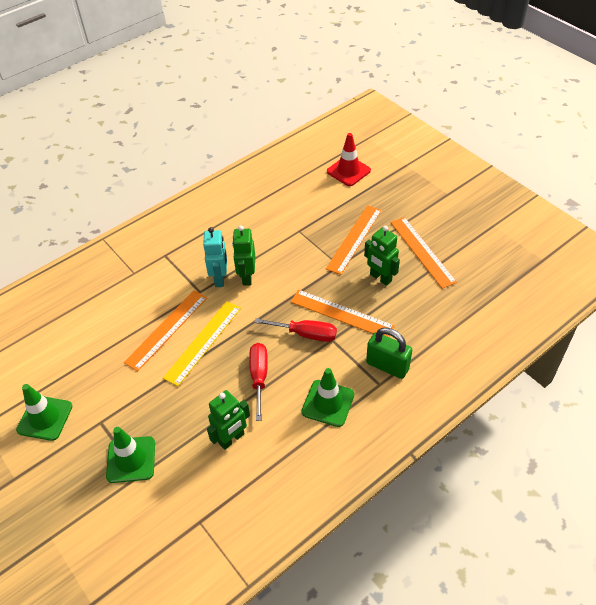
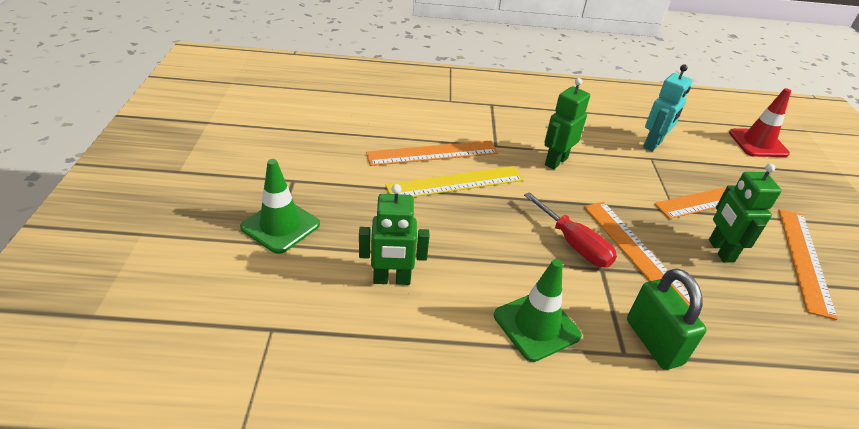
camera: 35 degrees right, 10 degrees down
(45, 418) = (256, 148): green traffic cone -> none
(220, 279) = (526, 147): turquoise robot -> turquoise robot (653, 144)
(259, 377) = (481, 247): red screwdriver -> none

